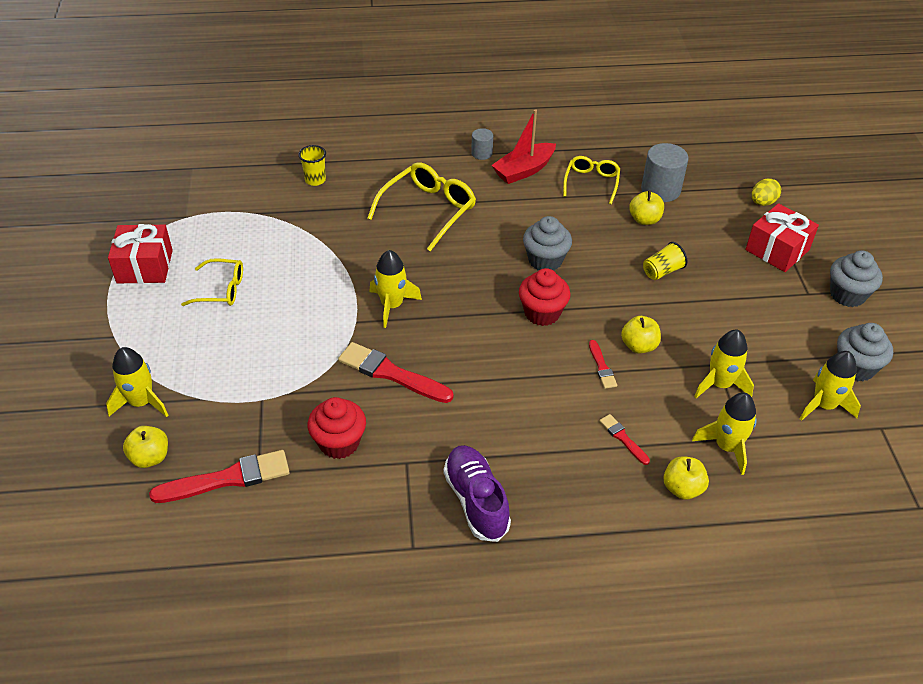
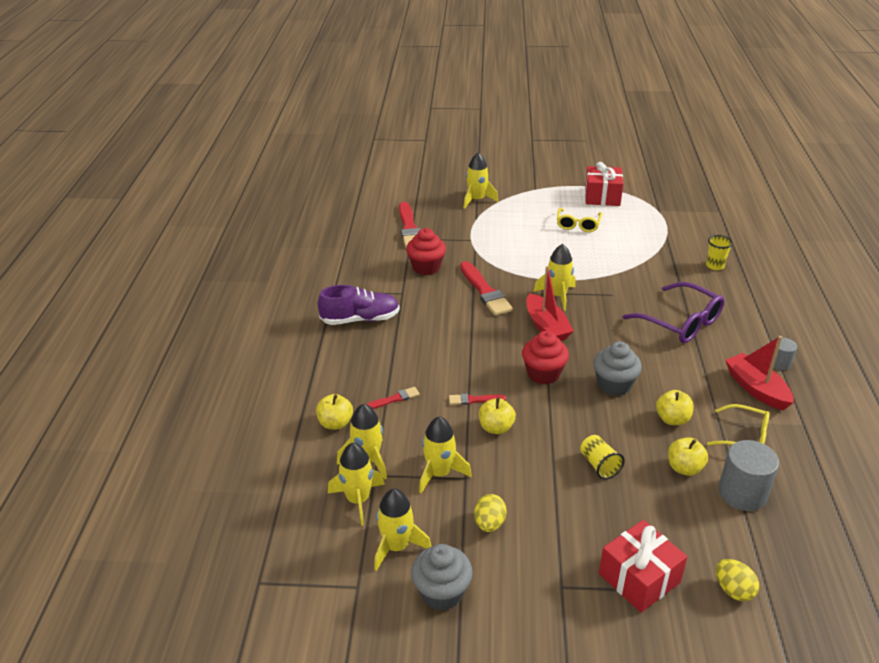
camera: 100 degrees right, 10 degrees down
(150, 457) = (433, 204): yellow apple -> yellow apple (672, 419)
(391, 373) = (485, 291): red brush -> red brush turned 120 degrees clockwise
(428, 210) = (681, 322): yellow glasses -> purple glasses
(456, 313) = (546, 326): none -> red boat
(765, 342) = (489, 523): none -> yellow egg
(783, 445) = (358, 500): none -> yellow rocket
(847, 295) = (557, 627): grey cupcake -> none

